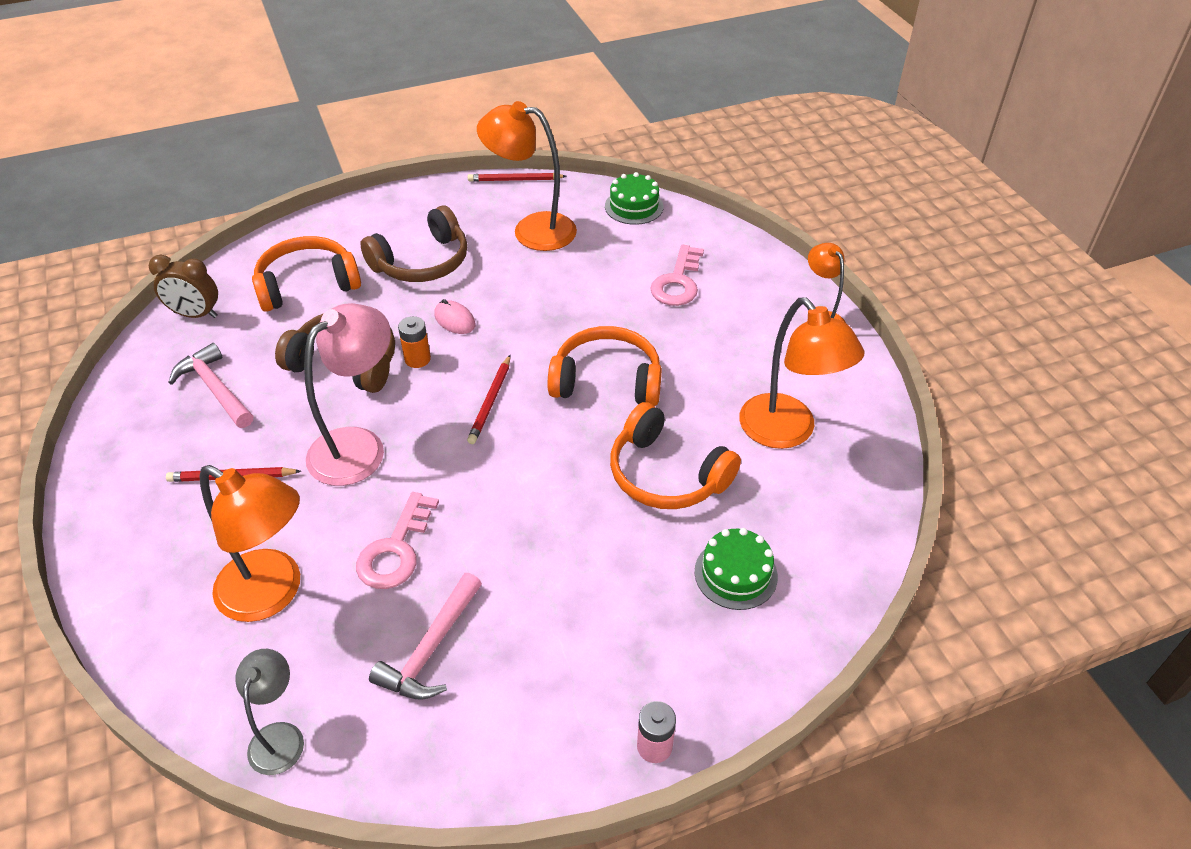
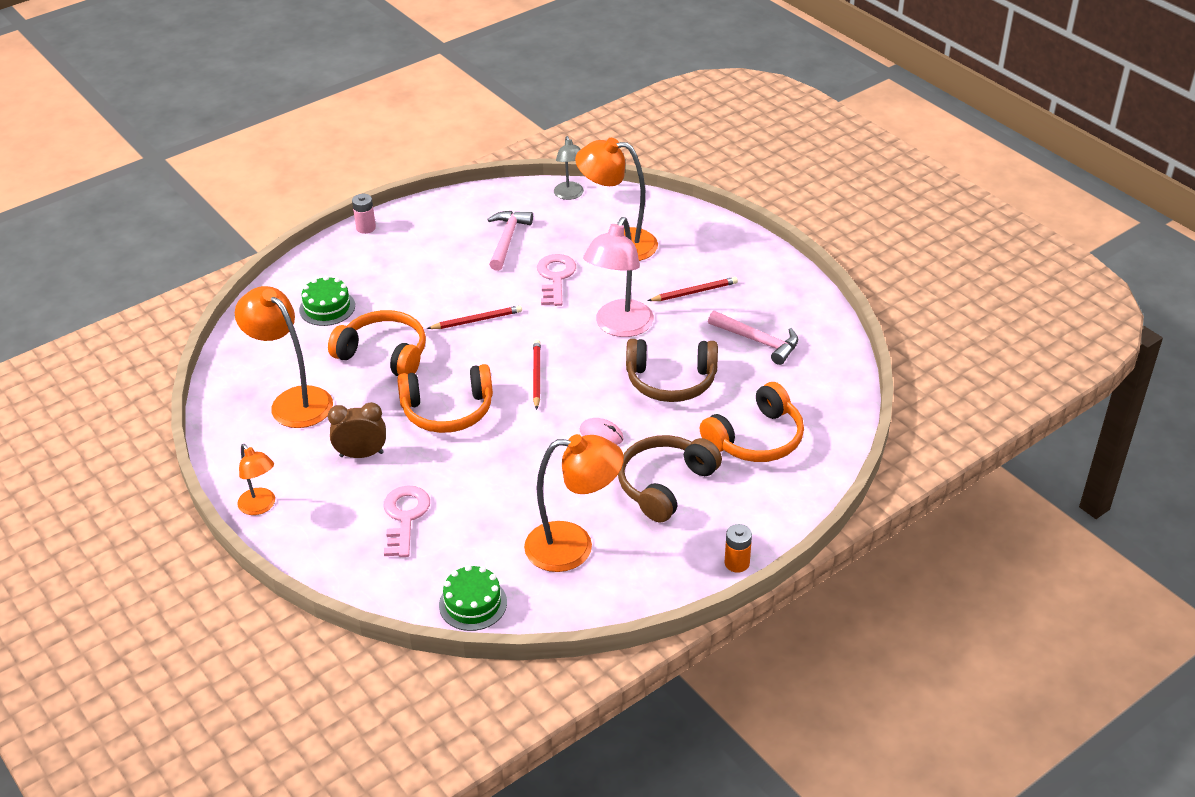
camera: 165 degrees right, 5 degrees down
(195, 315) = (829, 392): brown clock -> brown clock (361, 454)
(417, 359) = (614, 395): orange battery -> orange battery (737, 563)
(515, 180) = (623, 612): red pencil -> red pencil (476, 320)

